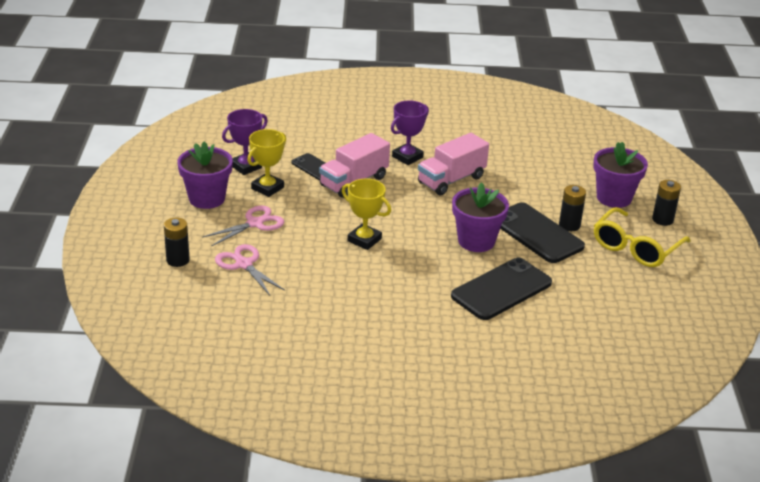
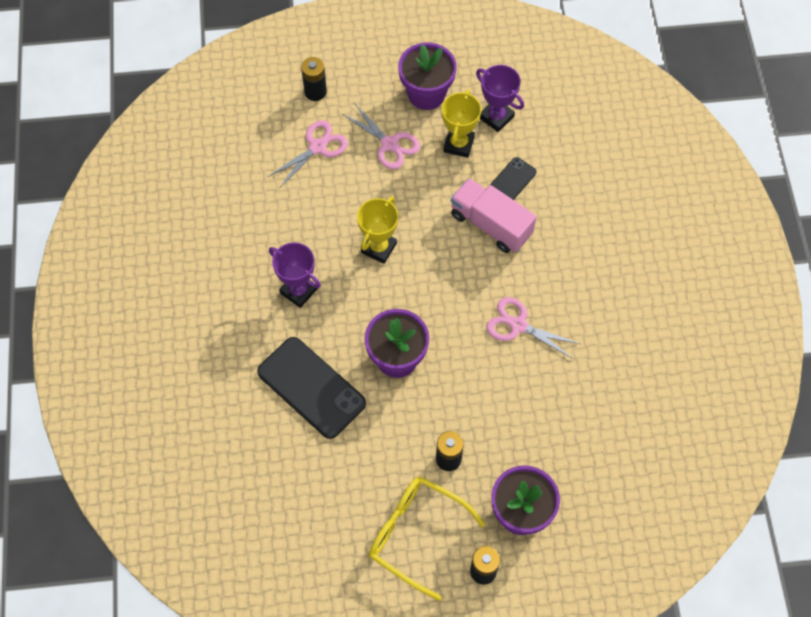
camera: 85 degrees right, 30 degrees up
(267, 188) = (458, 144): yellow trophy -> yellow trophy turned 75 degrees clockwise
(407, 157) = (558, 274): purple trophy -> purple trophy (298, 291)
(451, 180) = (518, 325): pink truck -> pink scissors
(536, 233) = (424, 422): black phone -> none

